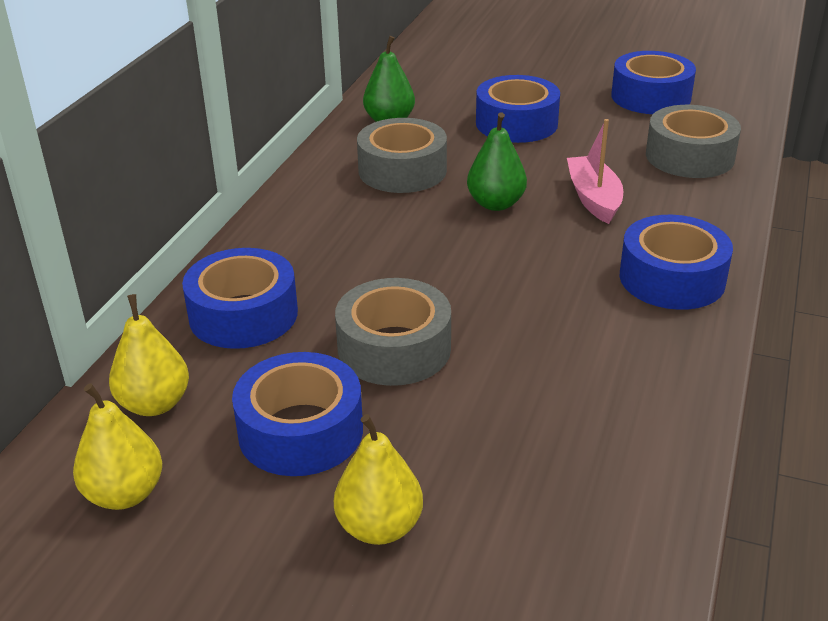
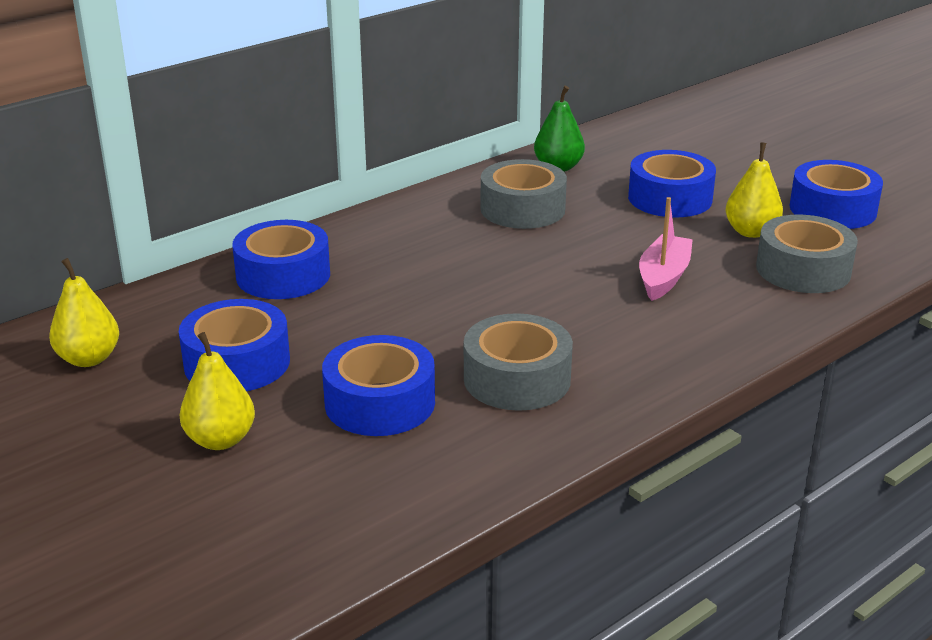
camera: 30 degrees right, 5 degrees down
(154, 404) = (163, 312): yellow pear -> yellow pear (751, 232)
(394, 348) = (363, 333): grey tape -> grey tape (517, 379)
(495, 204) = (570, 256): green pear -> none
(672, 278) = (653, 359): blue tape -> blue tape (380, 403)

